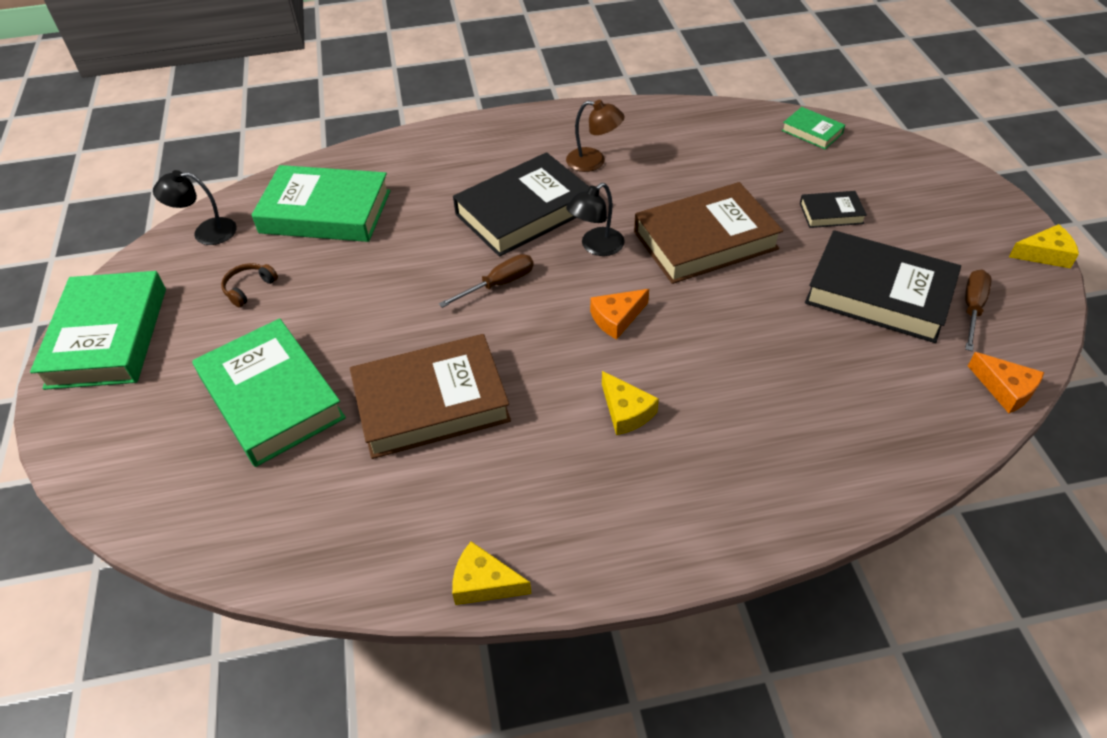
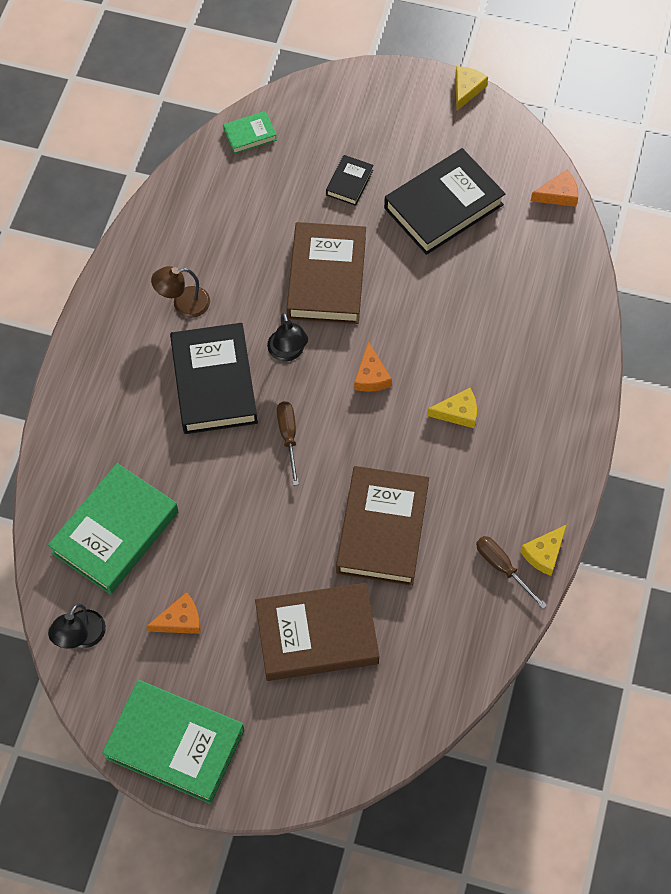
camera: 65 degrees left, 15 degrees up
(249, 288) = (180, 620): brown headphones -> orange cheese
(272, 398) = (317, 635): green book -> brown book
(594, 162) = (183, 304): brown lamp -> brown lamp turned 150 degrees counterclockwise
(972, 308) = (487, 164): brown screwdriver -> brown screwdriver (502, 568)

